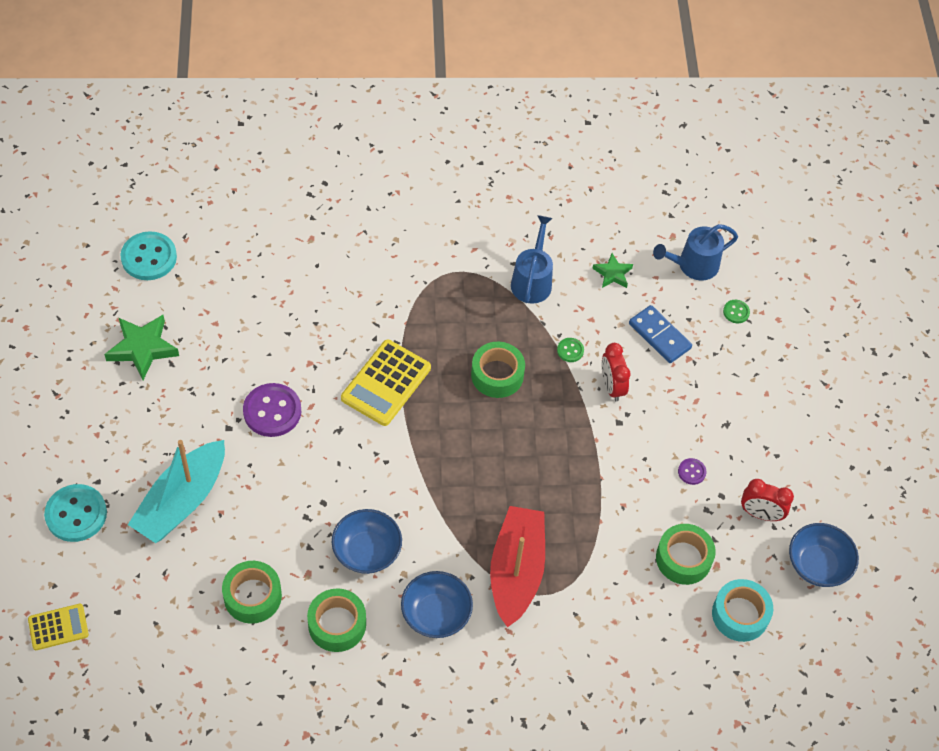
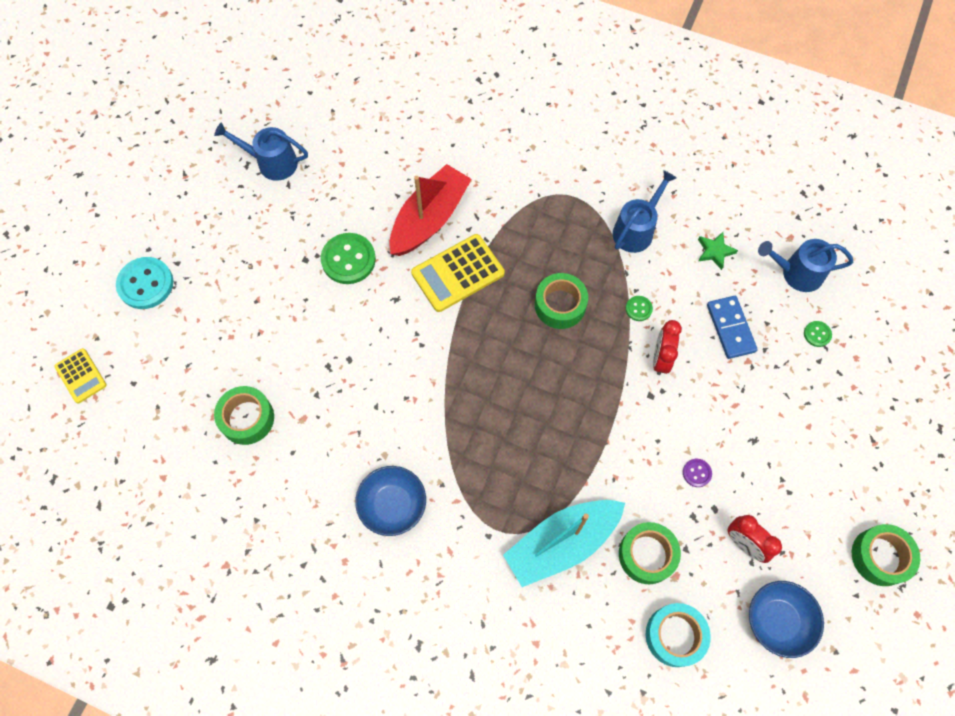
camera: 30 degrees right, 10 degrees up
(58, 627) = (81, 376): yellow calculator -> yellow calculator turned 45 degrees clockwise
(142, 348) = (272, 162): green star -> blue watering can
(149, 257) = (318, 86): turquoise button -> none
(182, 501) = (234, 308): turquoise boat -> turquoise boat (562, 543)
(272, 411) = (348, 259): purple button -> green button
(337, 624) = (303, 476): green tape -> green tape (880, 557)
(367, 551) = (363, 420): blue bowl -> none
(516, 571) = (484, 497): red boat -> red boat (429, 219)

